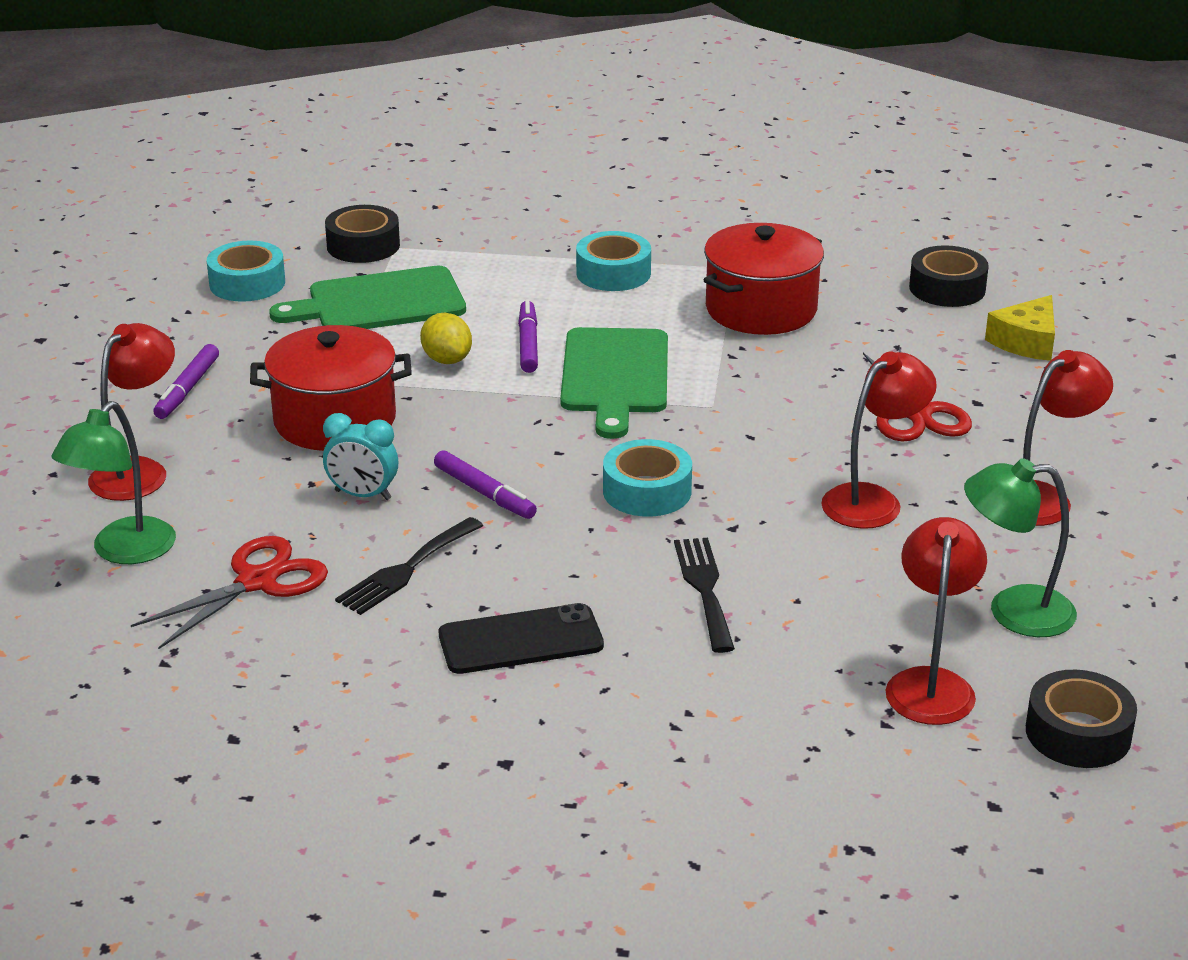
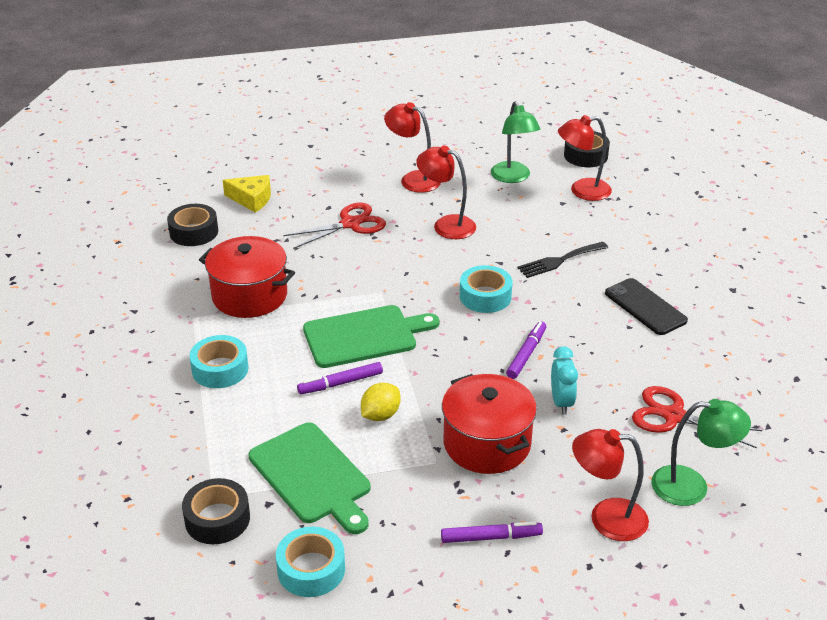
camera: 110 degrees left, 5 degrees up
(406, 570) = (619, 362): black fork -> none

